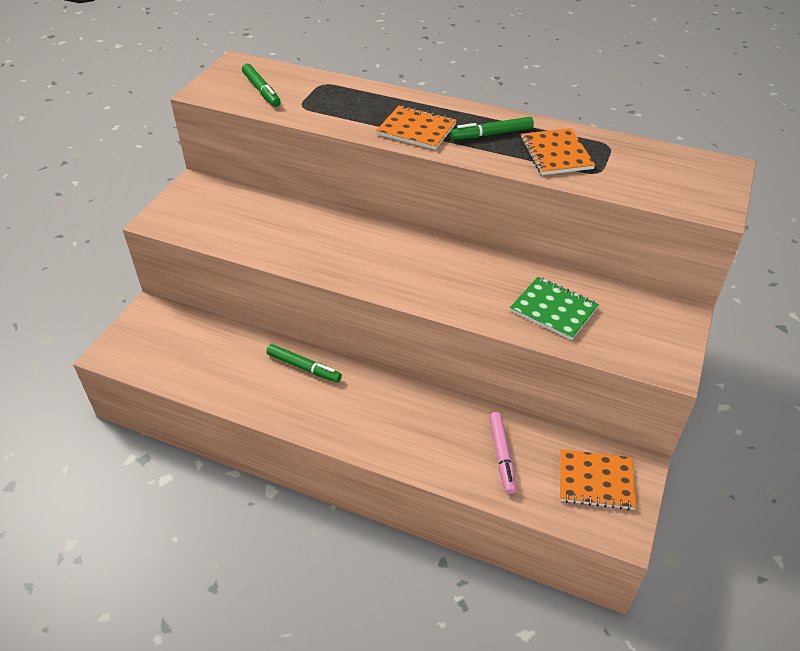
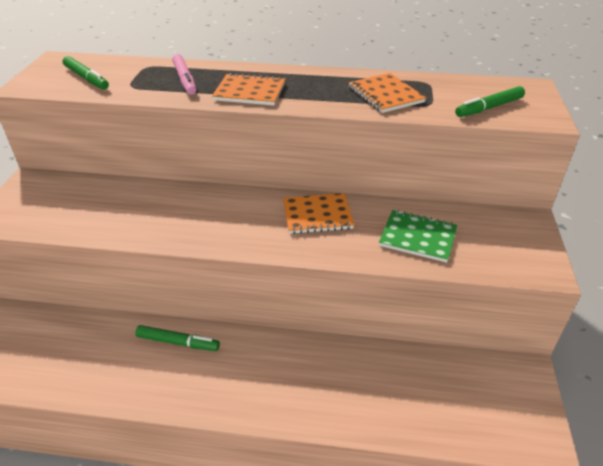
camera: 15 degrees left, 5 degrees down
(492, 134) = (321, 87): green marker -> green marker (489, 108)
(502, 455) = (401, 390): pink marker -> pink marker (185, 79)
(595, 481) = (497, 395): orange notebook -> orange notebook (317, 215)

